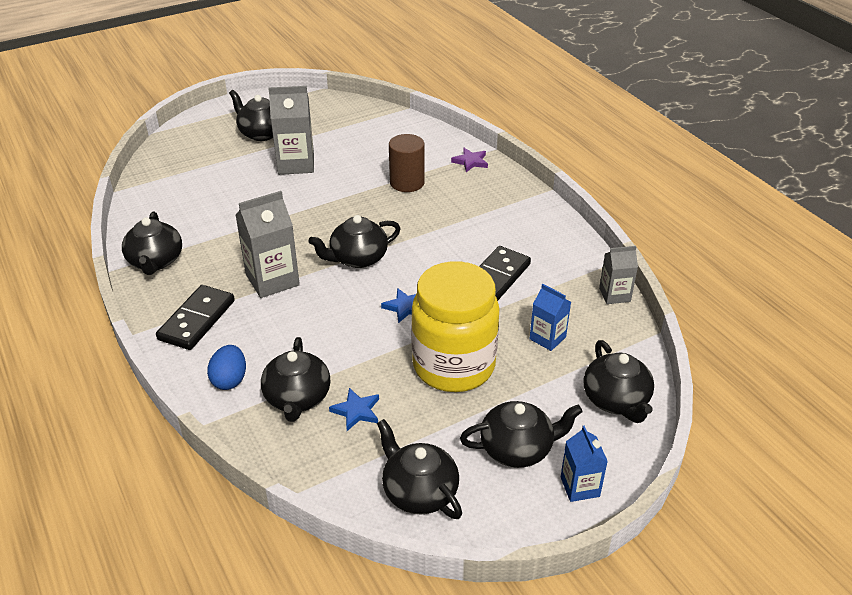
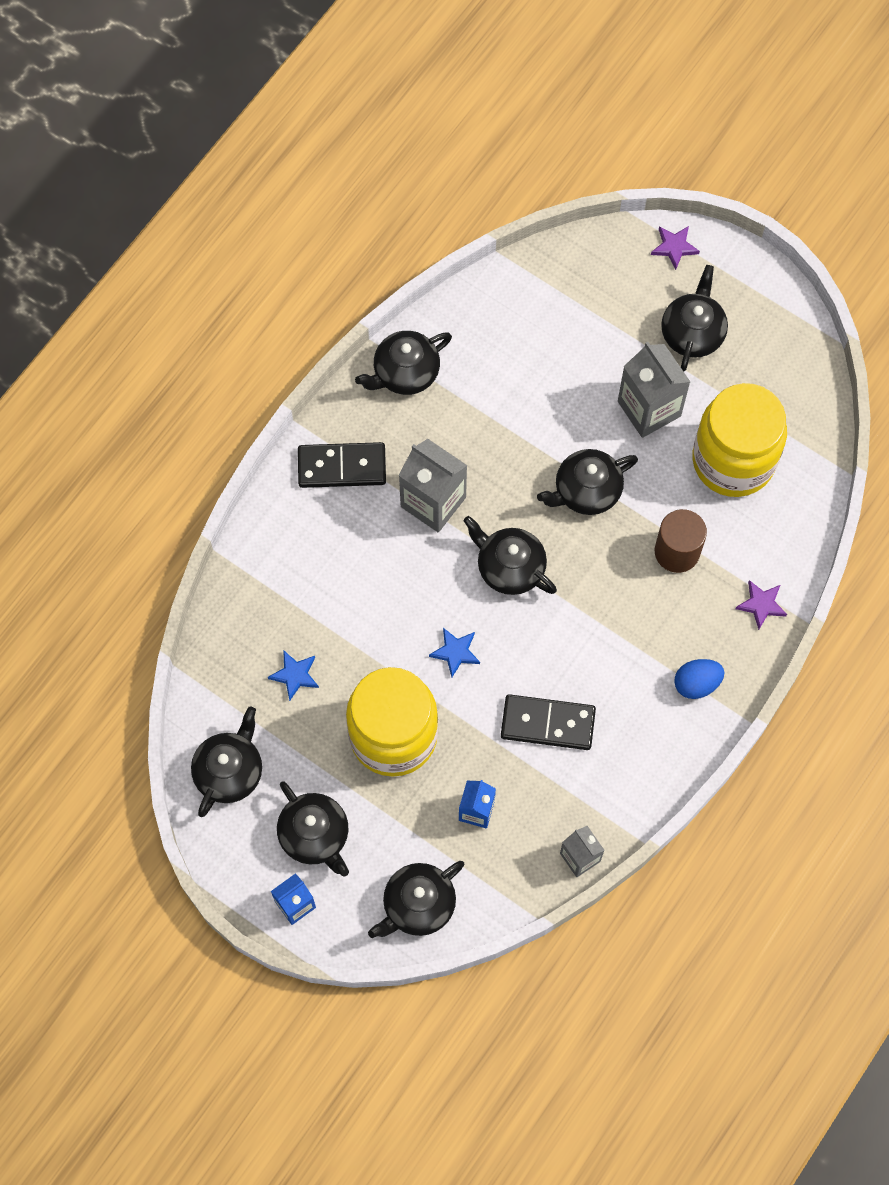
camera: 65 degrees right, 30 degrees up
(197, 123) = (674, 247): none -> purple star
(229, 380) = (281, 544): blue egg -> blue egg (696, 683)
(297, 398) = (286, 616): black teapot -> black teapot (586, 491)
(362, 144) = (733, 461): none -> yellow jar

